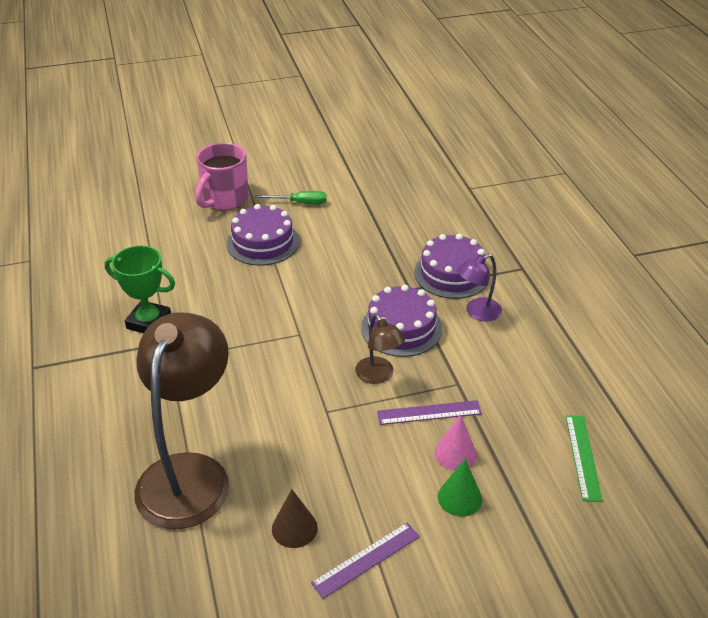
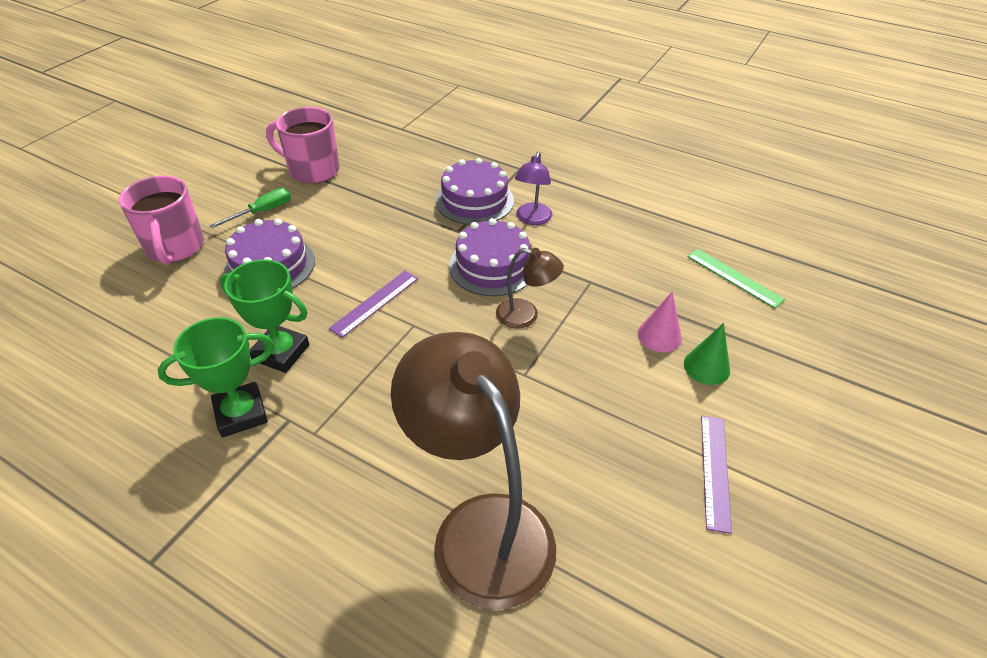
camera: 45 degrees left, 5 degrees up
(206, 301) = (281, 352): none -> green trophy
(294, 528) = (632, 495): brown cone -> none
(365, 189) = (312, 170): none -> pink mug
(429, 413) = (601, 318): purple ruler -> purple ruler (375, 303)

